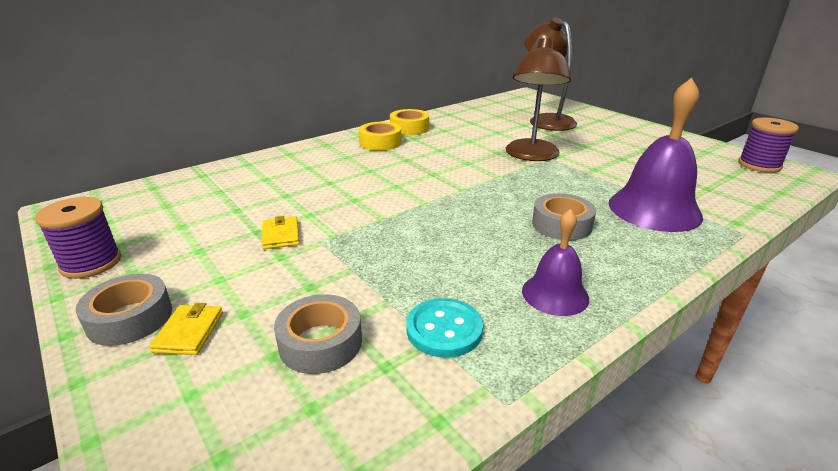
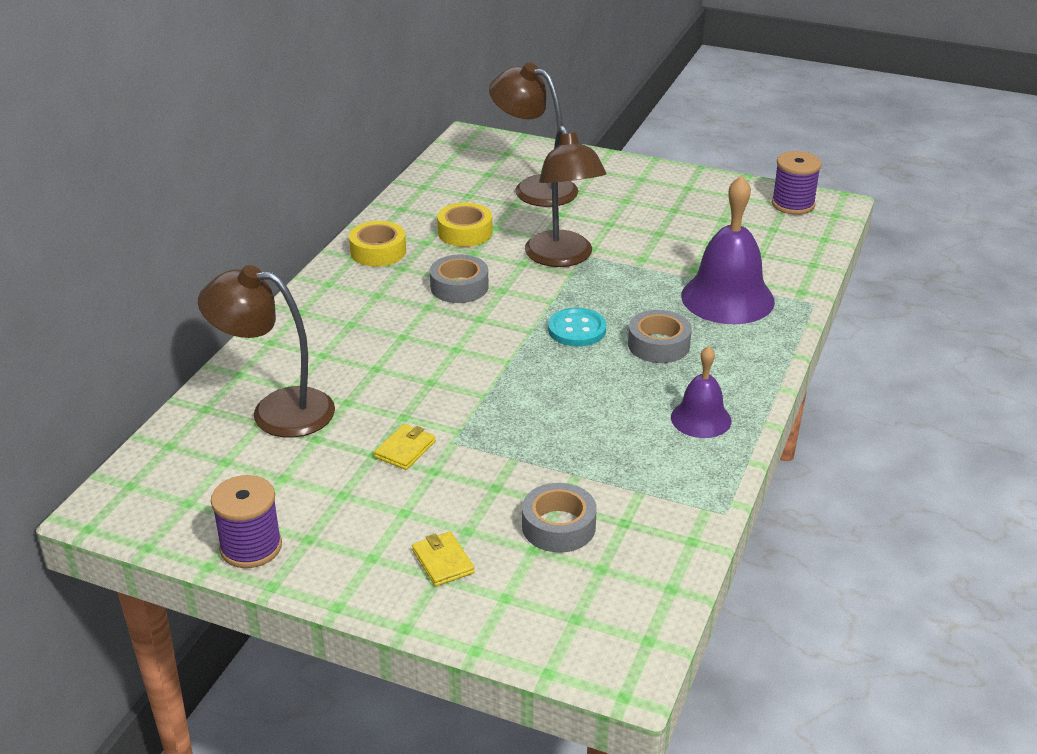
camera: 30 degrees left, 5 degrees up
(130, 318) = (373, 573): grey tape -> grey tape (459, 287)
(237, 187) = (276, 411): none -> brown lamp
(281, 235) = (405, 449): yellow wallet -> yellow wallet turned 75 degrees clockwise
(380, 142) = (367, 288): yellow tape -> yellow tape (465, 232)
(444, 329) = (641, 480): turquoise button -> turquoise button (577, 329)

